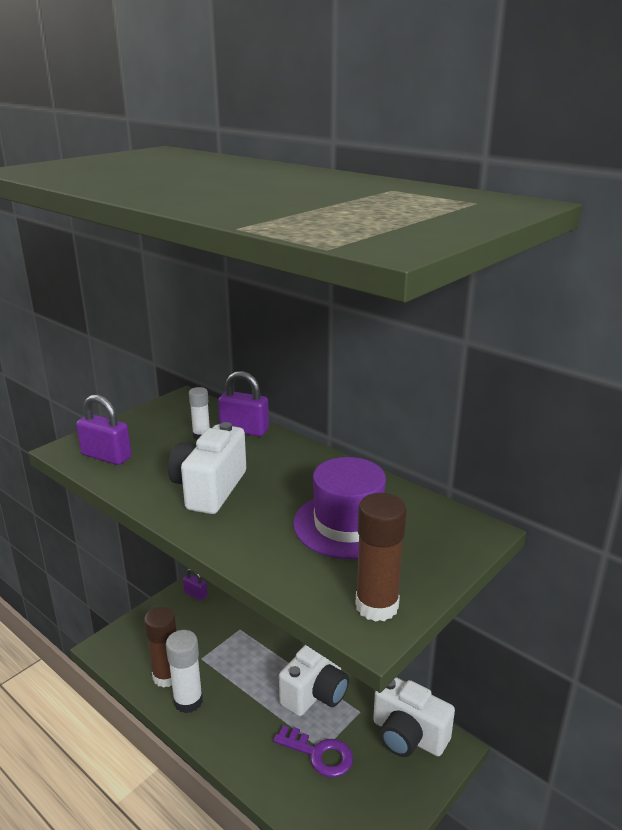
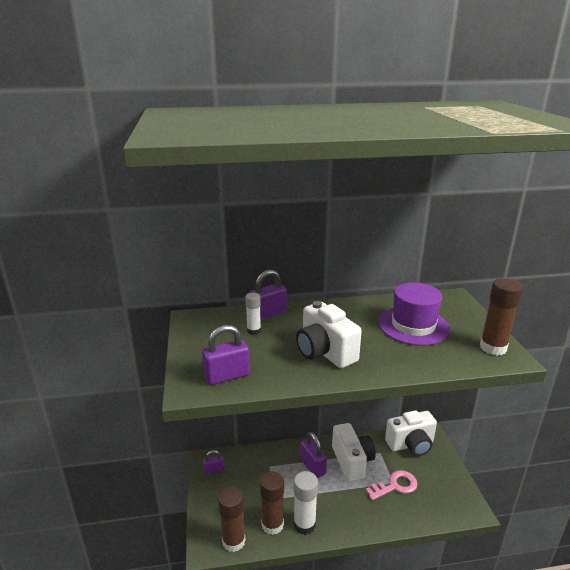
camera: 50 degrees left, 0 degrees up
(124, 660) = (233, 541): none -> brown glue stick
(274, 662) = (312, 466): none -> purple padlock
(319, 754) = (395, 486): purple key -> pink key

